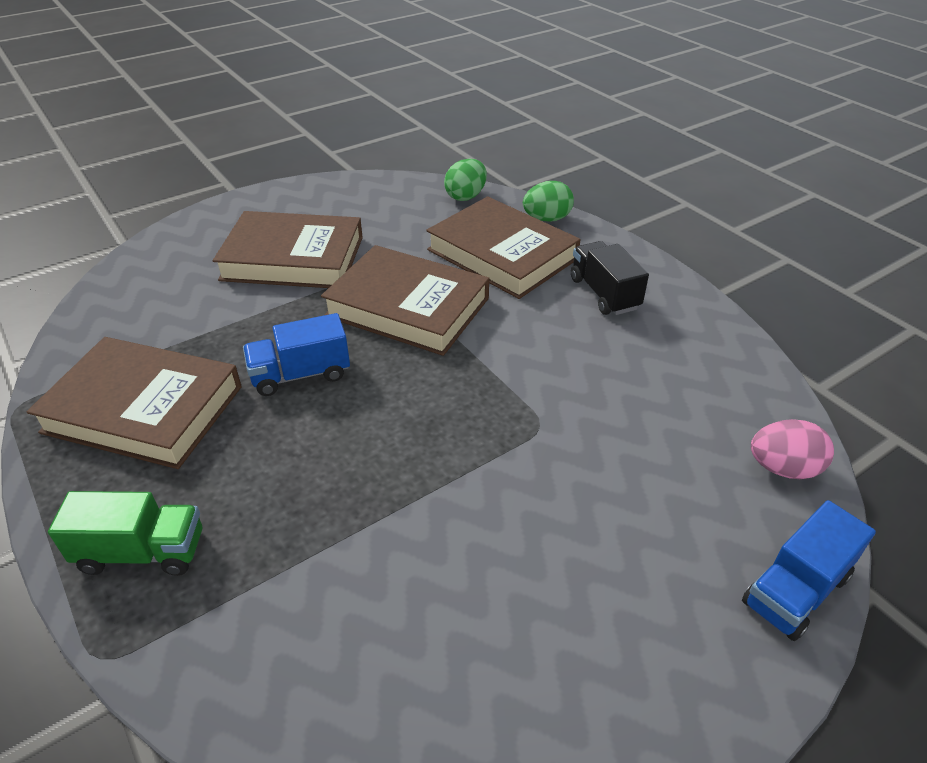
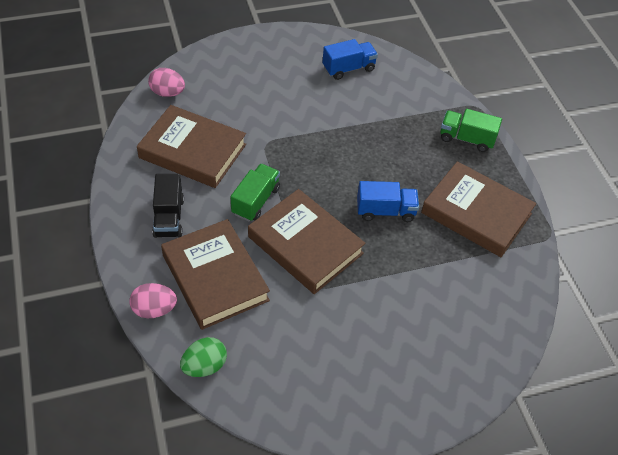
camera: 165 degrees left, 10 degrees up
(293, 258) = (376, 323): brown book -> brown book (193, 151)
(503, 339) = (256, 201): none -> green truck
(547, 219) = (154, 309): green egg -> pink egg
(795, 590) = (208, 55): blue truck -> blue truck (348, 68)

